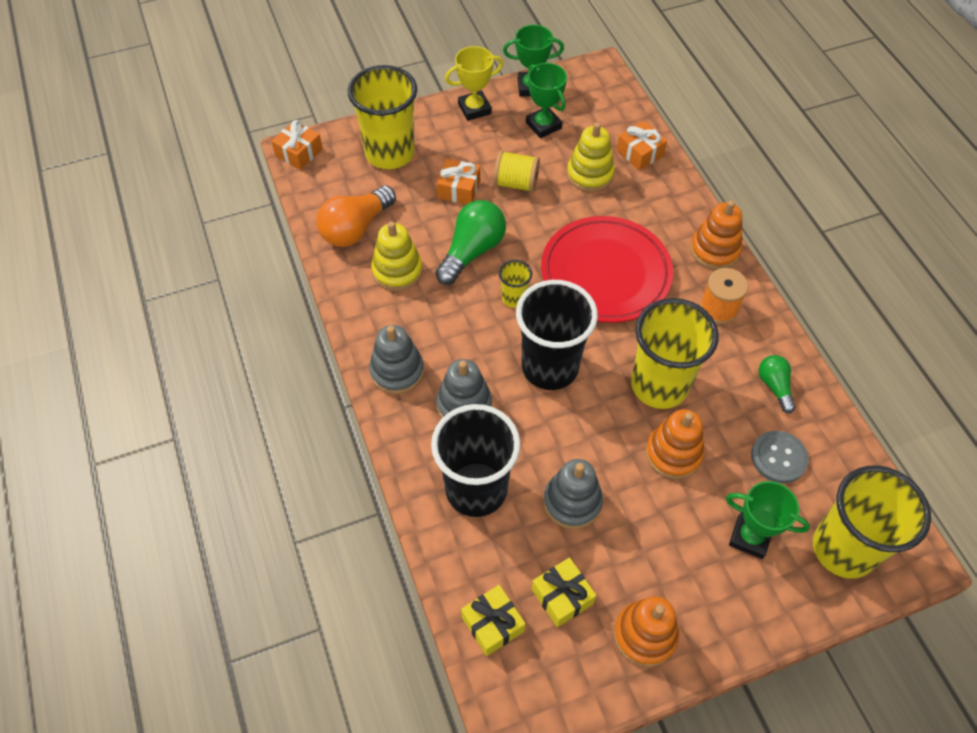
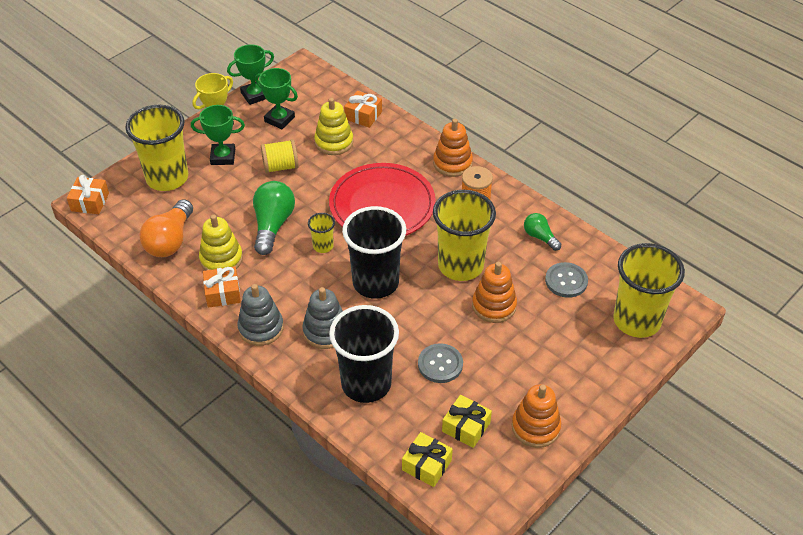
camera: 25 degrees left, 10 degrees down
(459, 189) = (238, 185): orange gift -> orange gift (223, 293)
(572, 502) = (440, 364): grey stacking toy -> grey button
(750, 537) = (573, 338): green trophy -> green trophy (223, 157)

